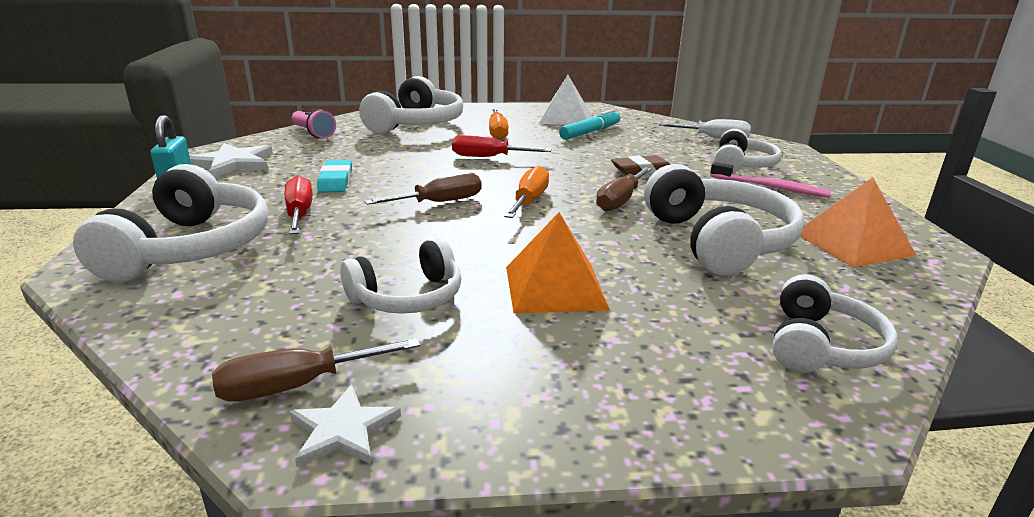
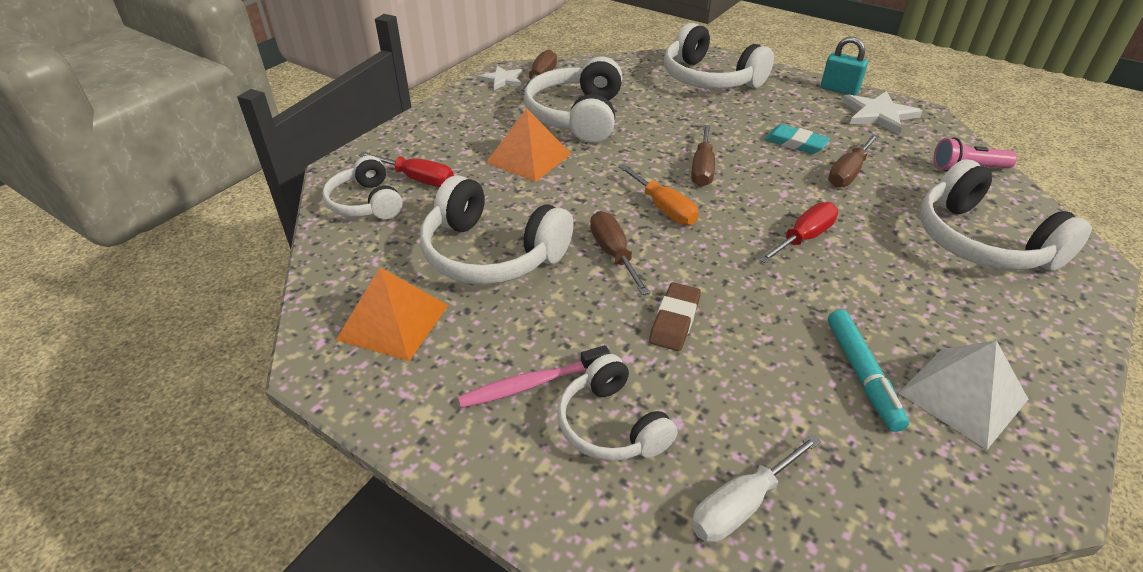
camera: 130 degrees right, 15 degrees up
(299, 213) = (734, 116): red screwdriver -> red screwdriver (418, 179)
(370, 159) = (848, 173): none -> brown screwdriver
(408, 297) = (577, 116): white headphones -> white headphones, size x1.62
(497, 132) = (907, 288): orange screwdriver -> none

